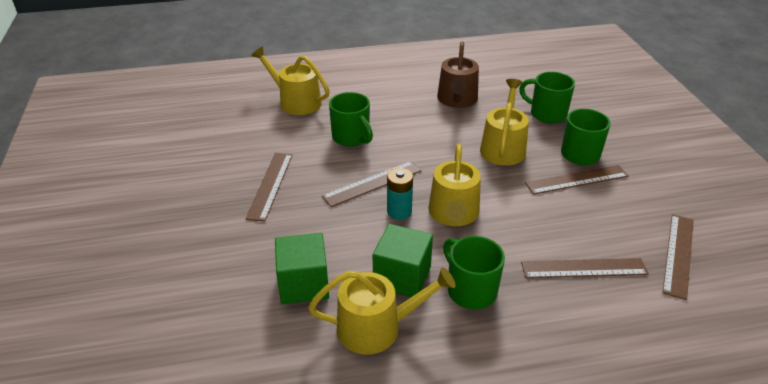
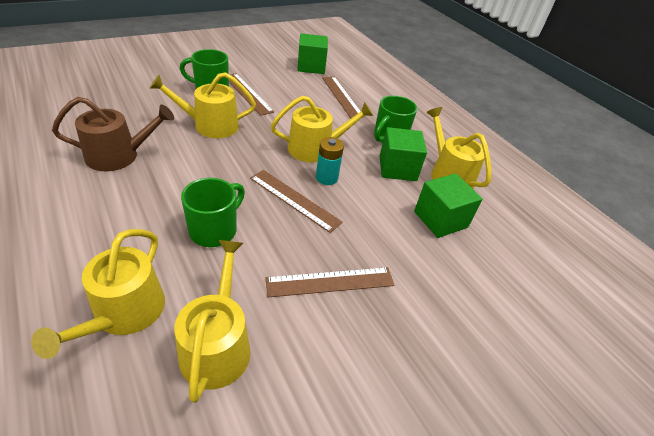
camera: 115 degrees left, 5 degrees up
(253, 131) = (217, 344): none -> yellow watering can
(547, 114) = (147, 102): green mug -> none
(678, 254) = (311, 66): brown ruler -> green cube

